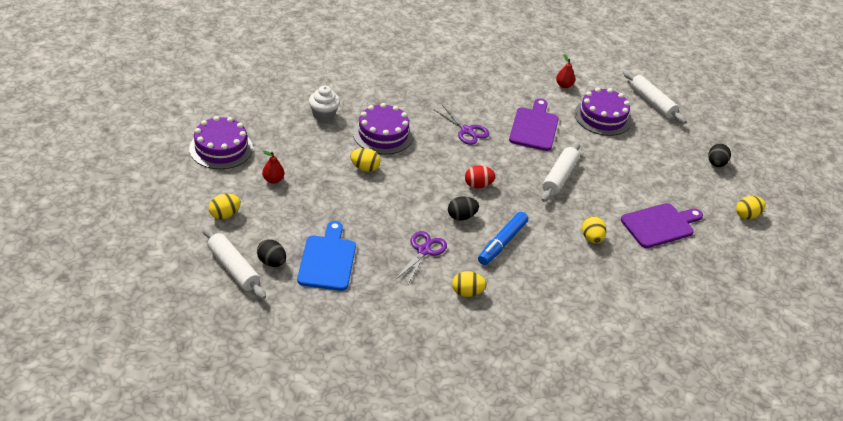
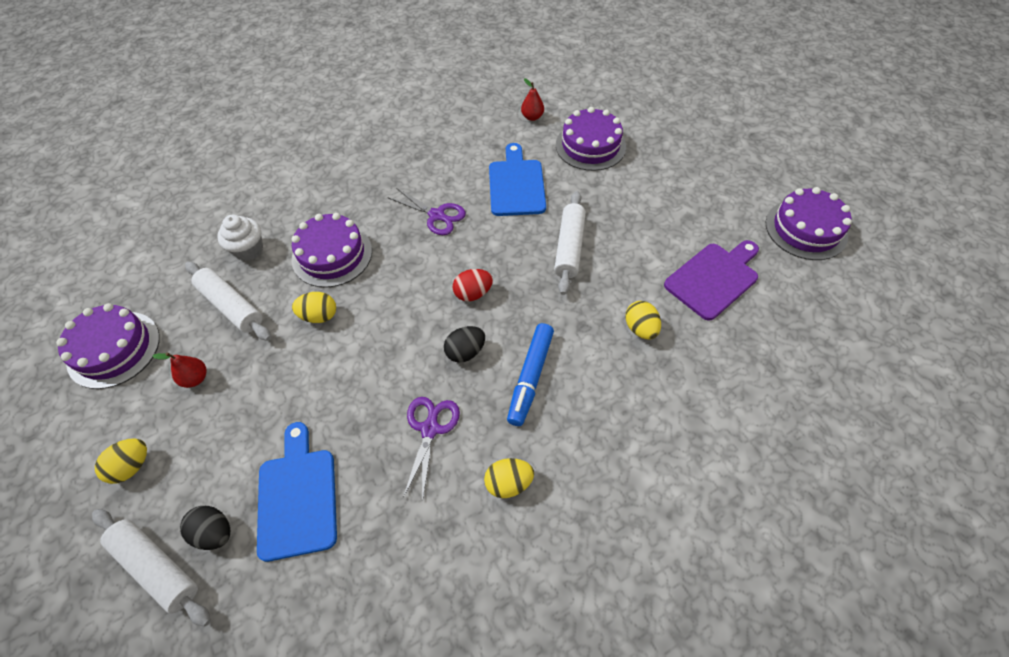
camera: 10 degrees left, 15 degrees up
(534, 127) = (516, 184): purple cutting board -> blue cutting board
(651, 102) = (637, 109): white rolling pin -> white rolling pin (231, 306)
(716, 164) = (740, 168): black egg -> none
(747, 215) = (806, 229): yellow egg -> purple cake

